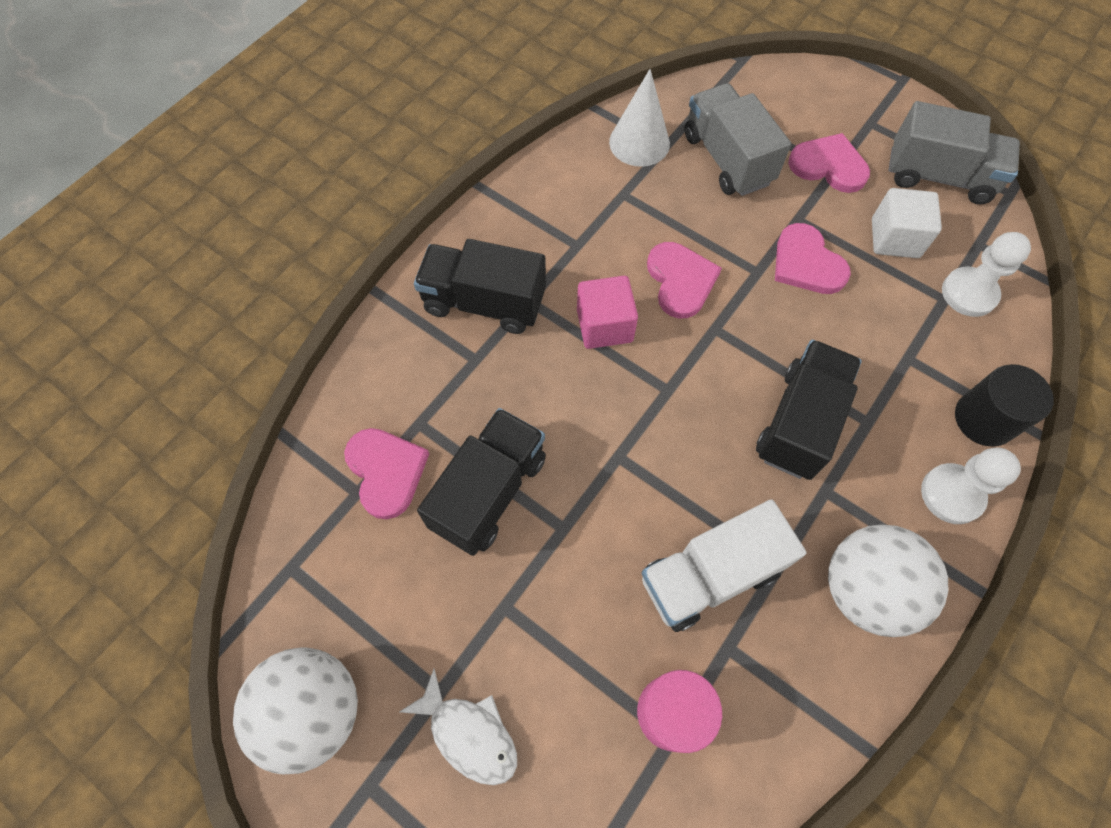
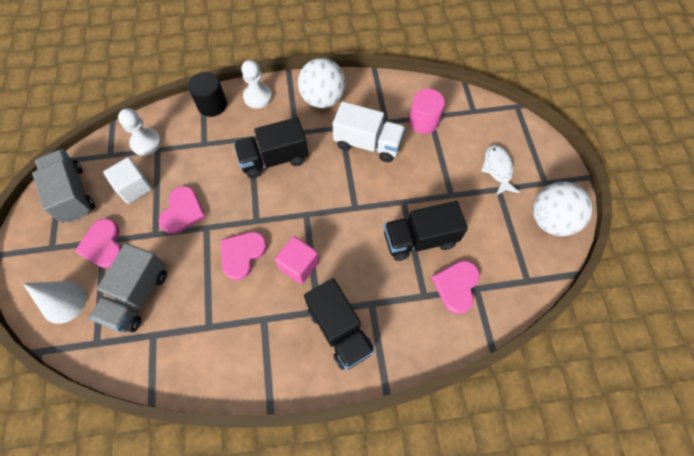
camera: 135 degrees left, 0 degrees up
(639, 142) = (161, 351): white cone -> white cone (64, 302)

